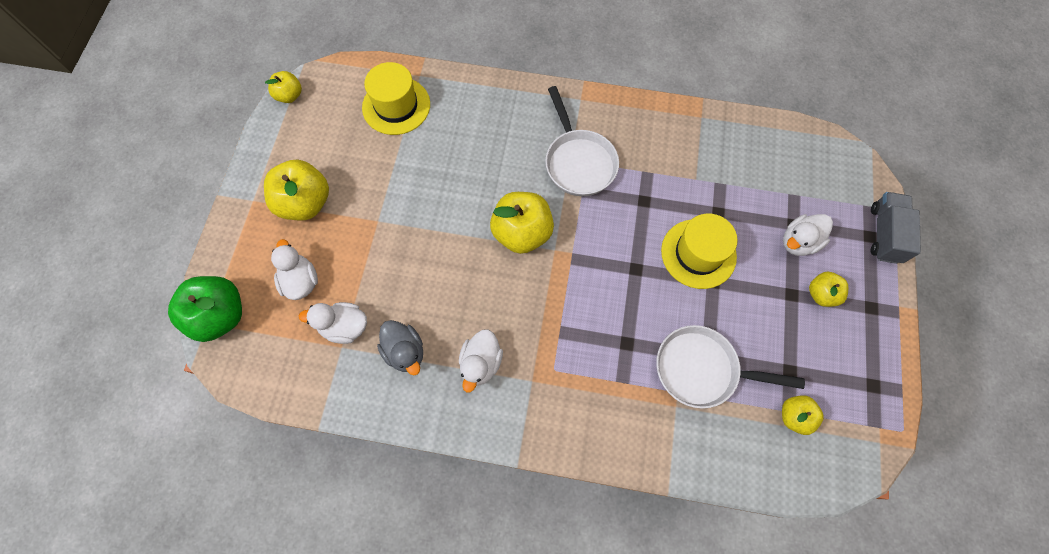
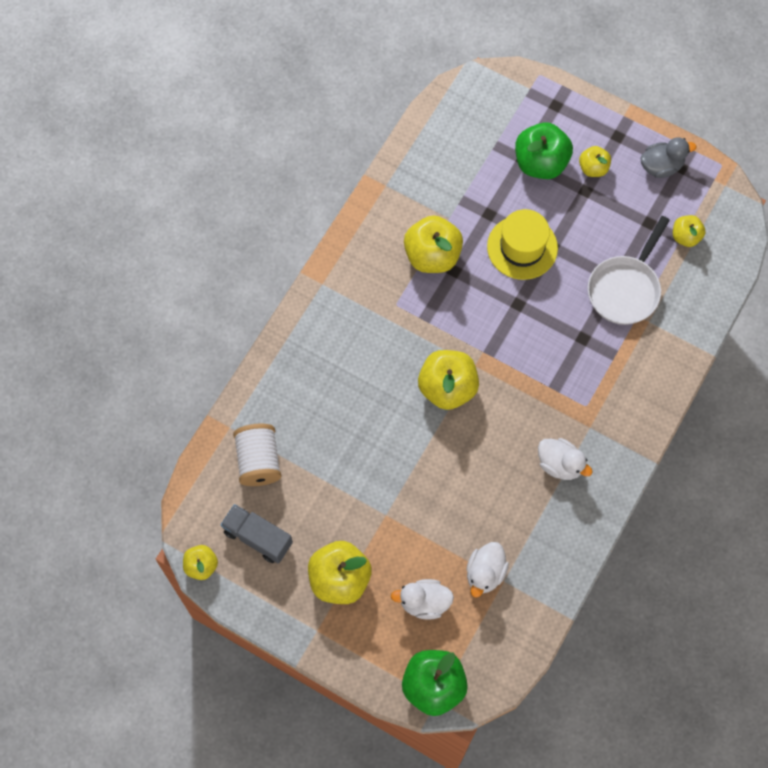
camera: 70 degrees left, 0 degrees up
(396, 106) = (258, 461): yellow hat -> white spool
(405, 351) = (527, 526): grey duck -> grey duck (661, 166)
(578, 162) = (391, 311): white pan -> none
(650, 177) = (432, 255): none -> yellow apple
(798, 242) = (540, 163): white duck -> green apple
(884, 234) = (558, 93): grey truck -> grey truck (258, 537)

